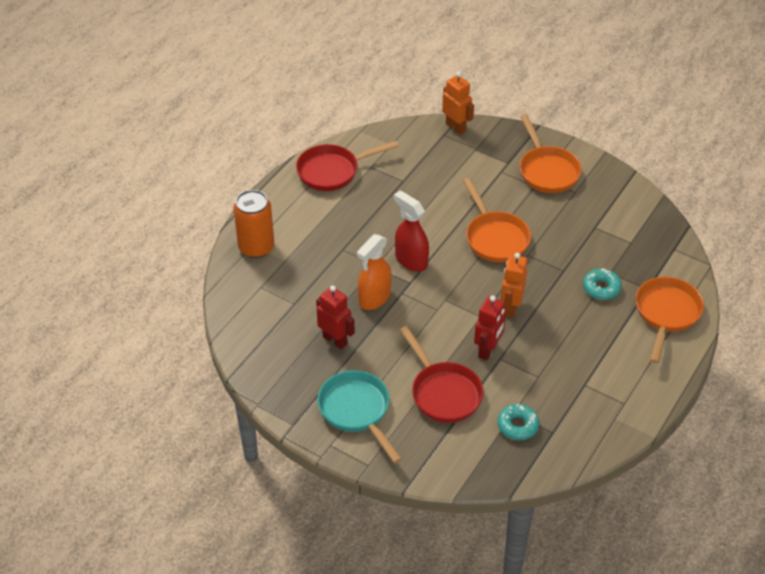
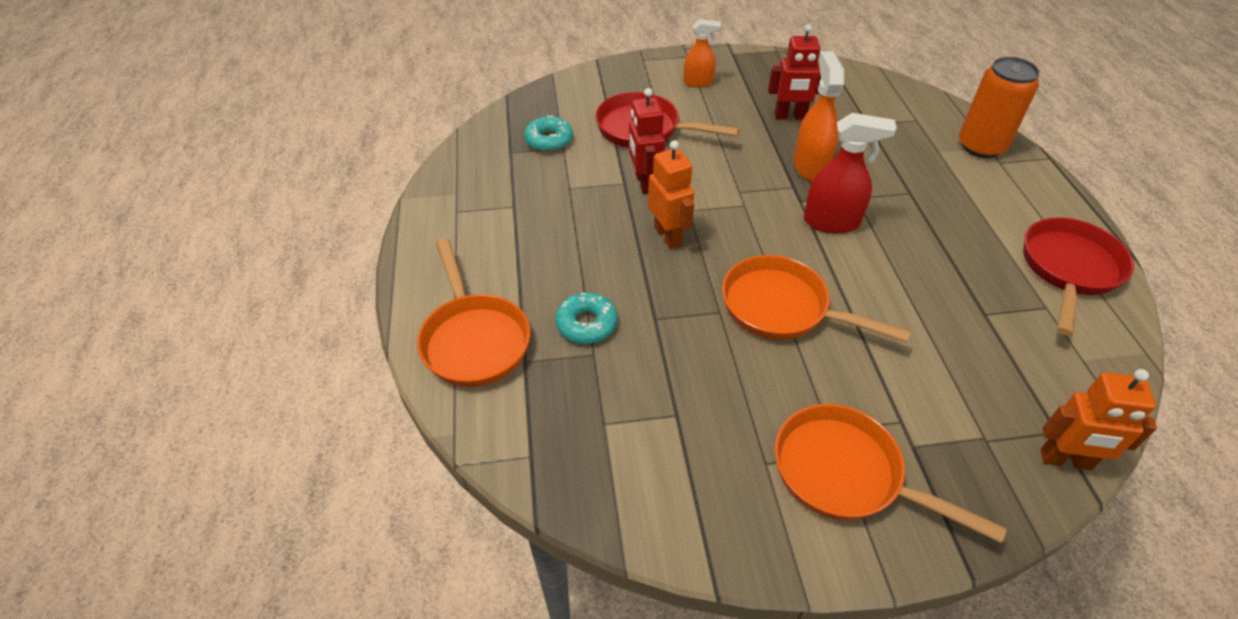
camera: 140 degrees right, 0 degrees up
(357, 411) = (698, 82): turquoise pan -> orange spray bottle

